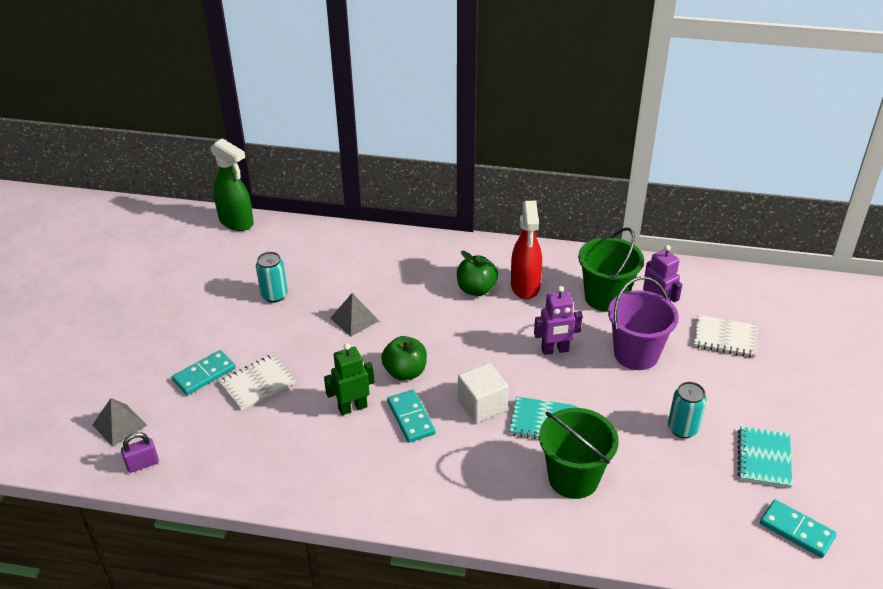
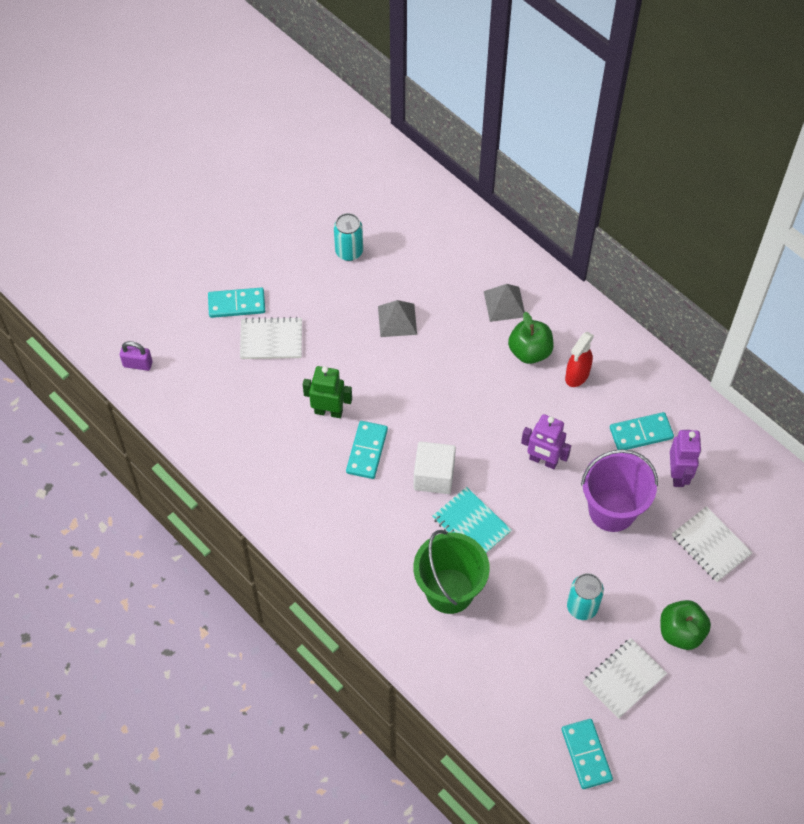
camera: 35 degrees right, 20 degrees up
(119, 425) = (143, 315): grey pyramid -> grey pyramid (504, 304)
(236, 222) = (375, 143): green spray bottle -> none
(405, 372) = (397, 402): green apple -> green apple (681, 632)
(525, 287) = (577, 375): red spray bottle -> red spray bottle, size x0.65
(605, 297) = (641, 433): green bucket -> turquoise domino
(763, 458) = (624, 679): turquoise notebook -> white notebook

